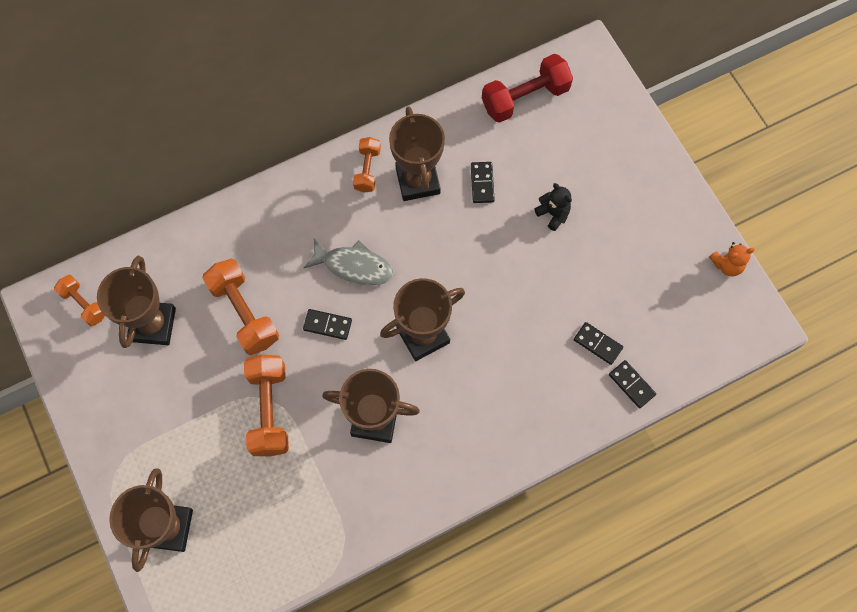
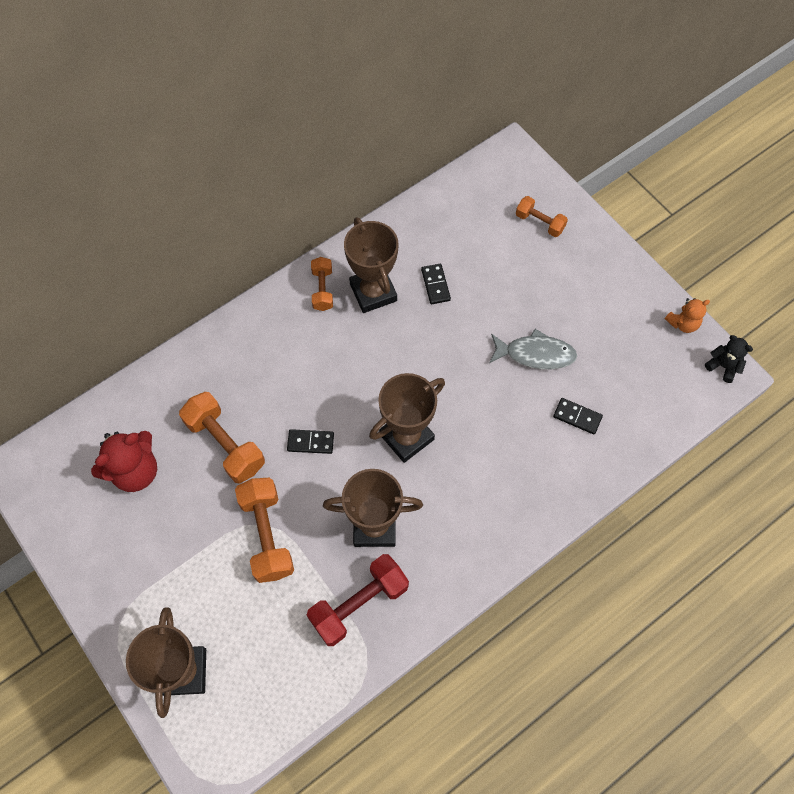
camera: 10 degrees left, 5 degrees down
(84, 304) = (61, 462): orange dumbbell -> orange dumbbell (539, 222)
(153, 325) = (135, 471): brown trophy -> red teddy bear
(354, 266) = (326, 382): grey fish -> grey fish (535, 354)
(525, 98) = (460, 201): red dumbbell -> red dumbbell (359, 604)
(553, 214) = (509, 302): black teddy bear -> black teddy bear (723, 366)
(631, 384) = (618, 450): black domino -> none

